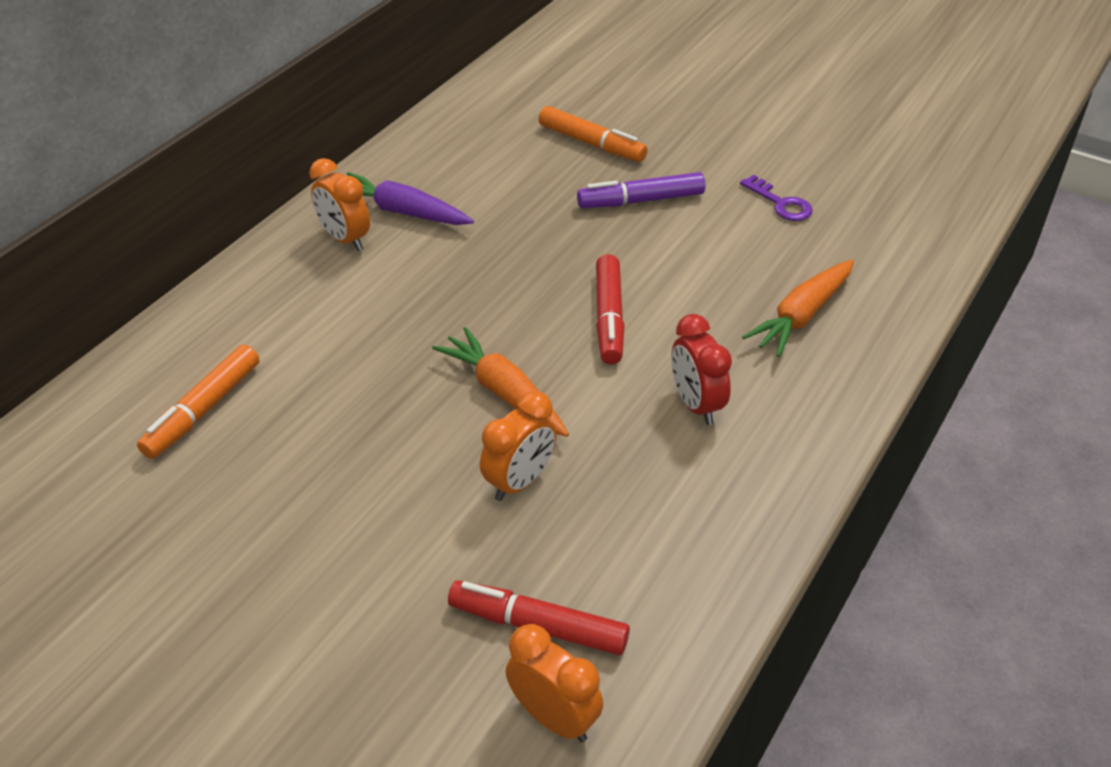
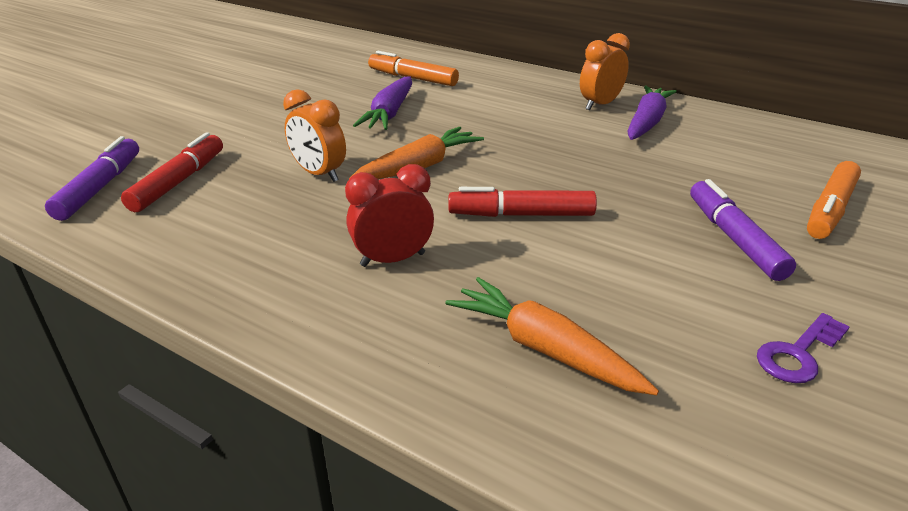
camera: 90 degrees right, 10 degrees down
(339, 428) = (389, 113): none -> purple carrot
(554, 717) = (100, 187): orange clock -> purple marker

